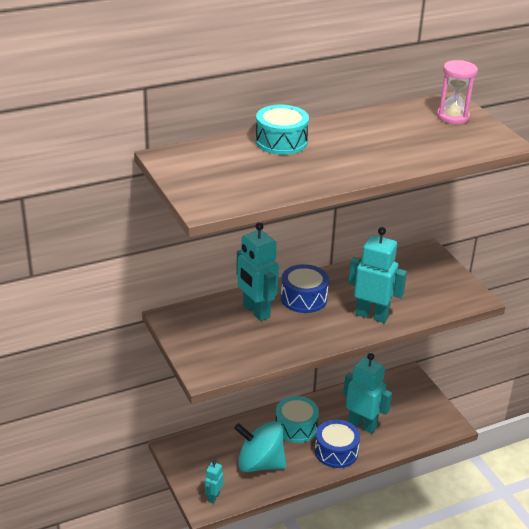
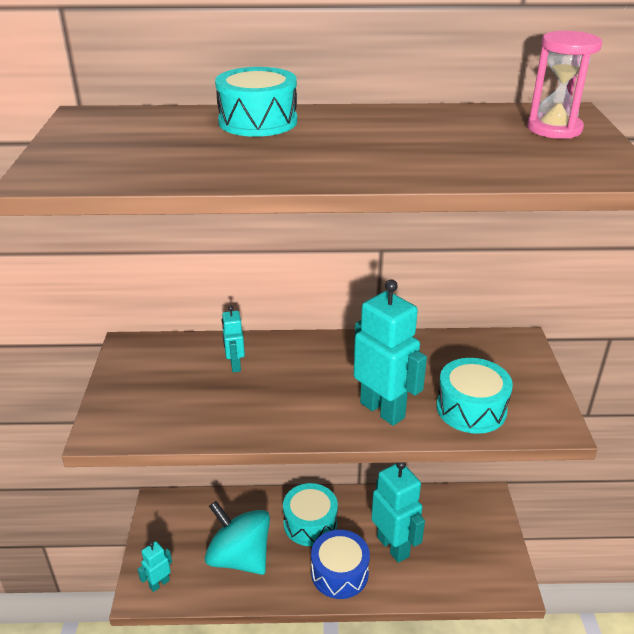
camera: 25 degrees right, 0 degrees up
(256, 311) = (235, 365): turquoise robot -> turquoise robot, size x0.51
(303, 298) = (308, 363): blue drum -> none
(423, 301) = (471, 408): none -> turquoise drum

